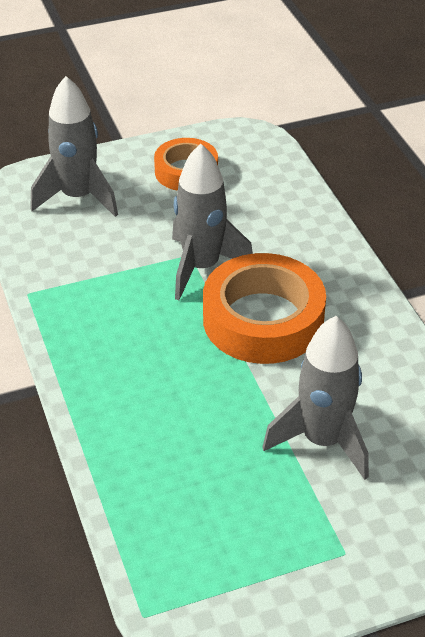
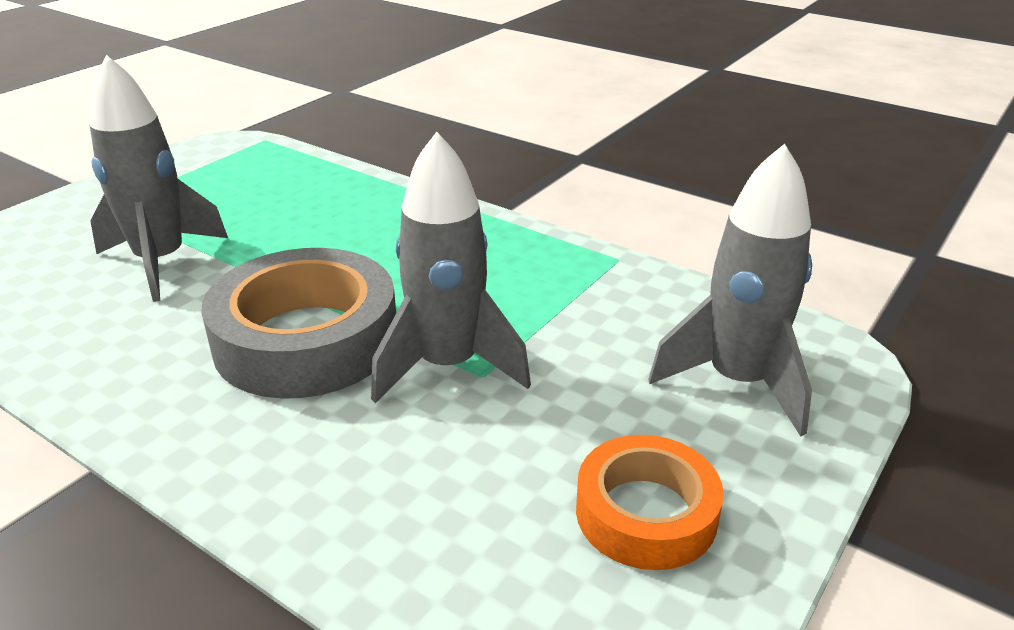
camera: 145 degrees right, 10 degrees down
(263, 319) = (306, 339): orange tape -> grey tape

